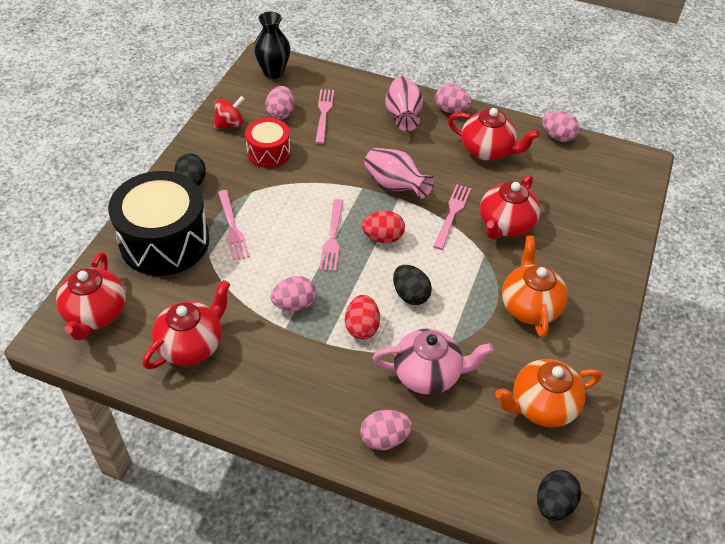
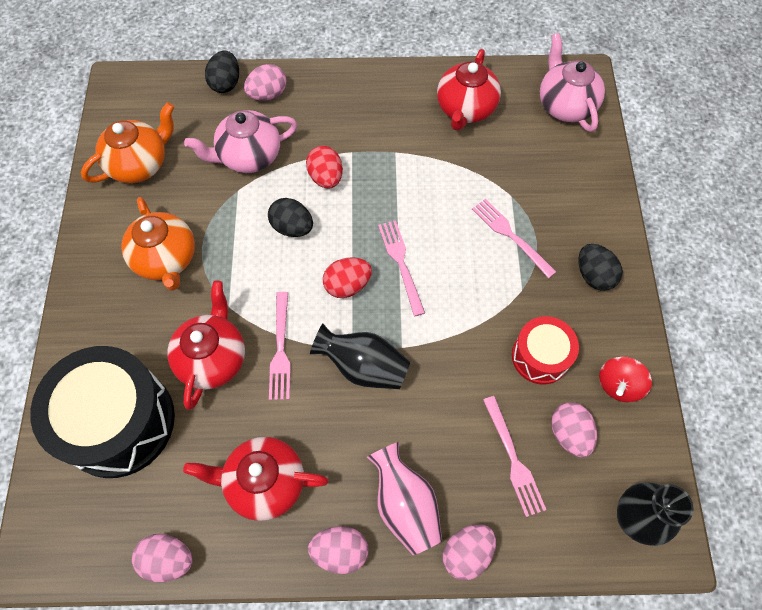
camera: 160 degrees right, 15 degrees up
(96, 314) = (565, 105): red teapot -> pink teapot
(164, 241) = (564, 194): black drum -> black drum (118, 422)
(294, 304) = (399, 176): pink egg -> pink egg (467, 553)
(395, 186) = (363, 366): pink vase -> black vase
(553, 503) = (120, 94): black egg -> black egg (226, 83)

